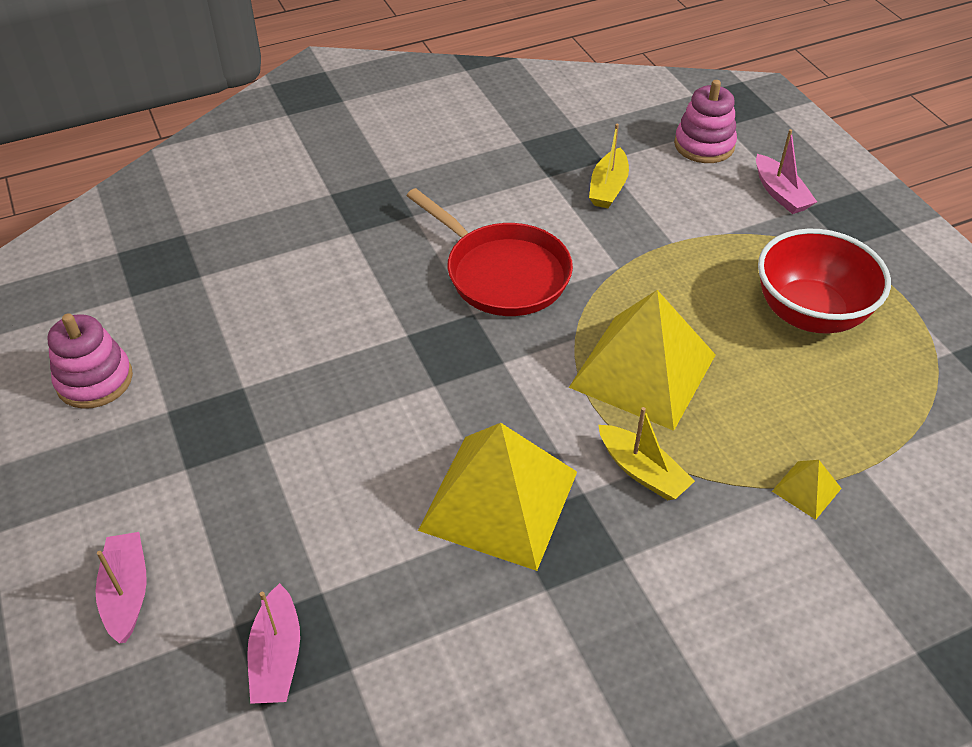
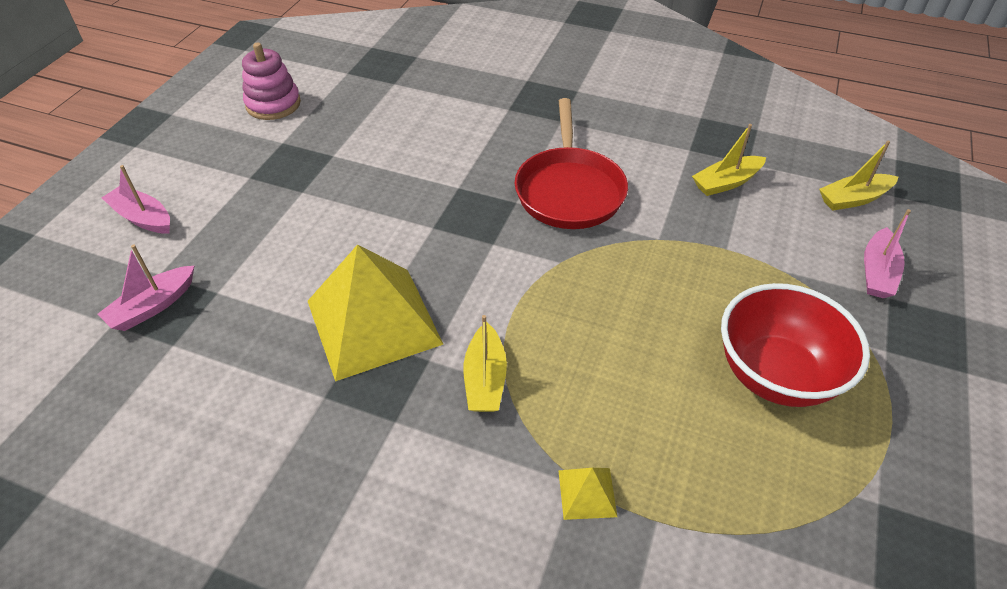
camera: 45 degrees right, 0 degrees up
(127, 592) = (143, 218): pink boat -> pink boat turned 90 degrees counterclockwise
(643, 370) = (579, 316): yellow pyramid -> none
(704, 145) = (853, 199): pink stacking toy -> yellow boat

